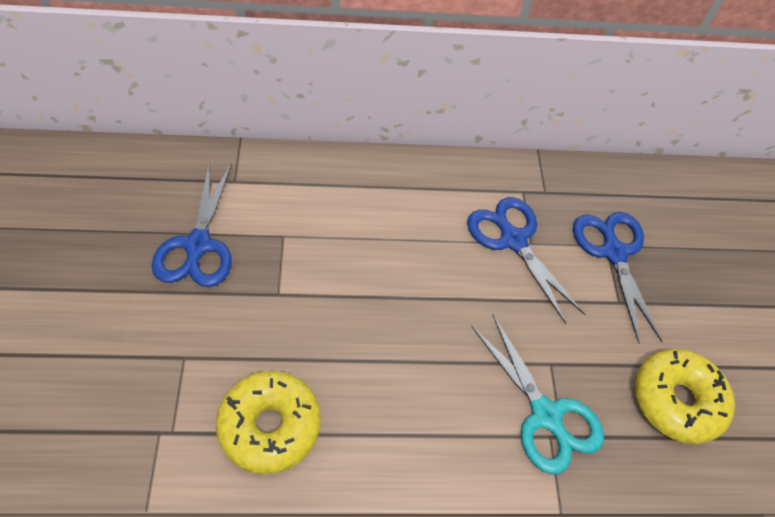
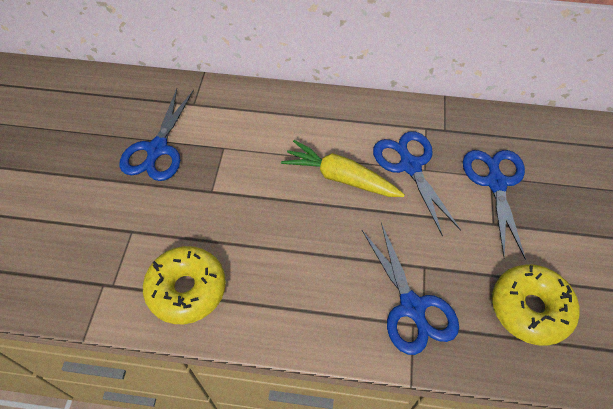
camera: 15 degrees right, 0 degrees up
(434, 262) = (340, 177): none -> yellow carrot
(546, 415) = (412, 307): turquoise scissors -> blue scissors

